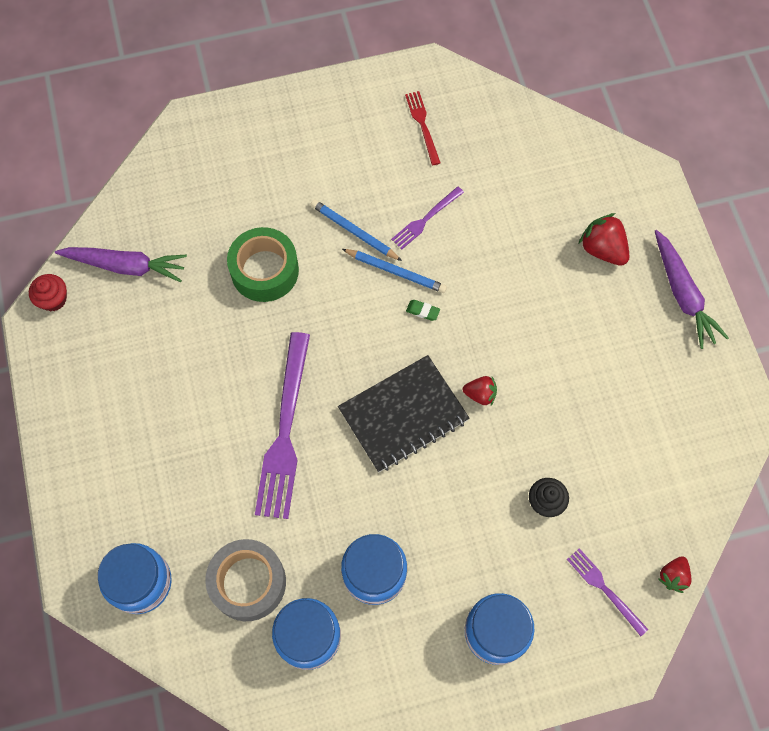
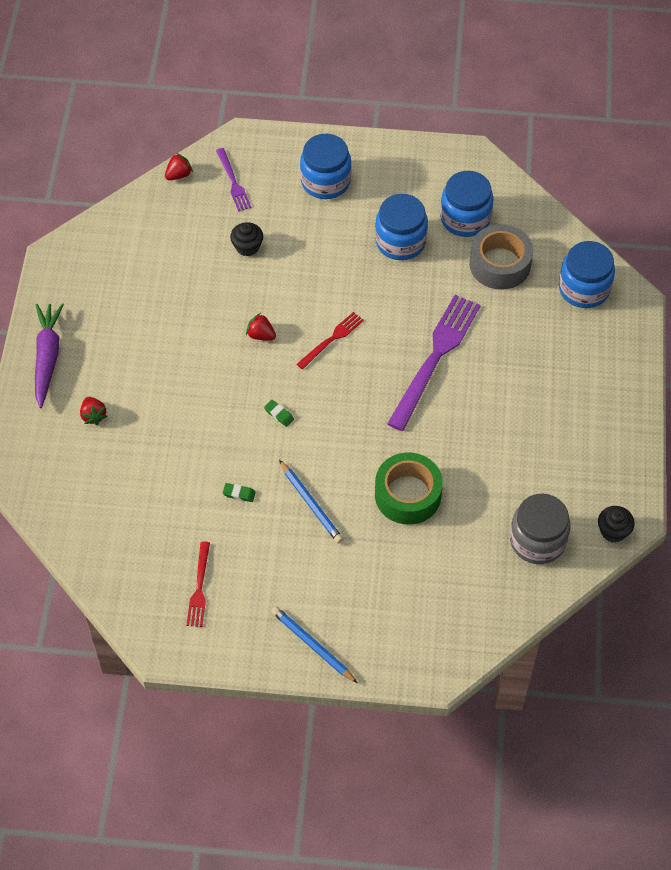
camera: 160 degrees left, 10 degrees down
(53, 299) = (613, 531): red cupcake -> black cupcake
(126, 266) = (537, 540): purple carrot -> grey jar
(396, 272) = (287, 455): blue pencil -> blue pencil (312, 645)
(403, 415) = (331, 339): black notebook -> red fork
(426, 219) = (239, 494): purple fork -> green eraser
(602, 249) = (93, 415): red strawberry -> red strawberry, size x0.62

